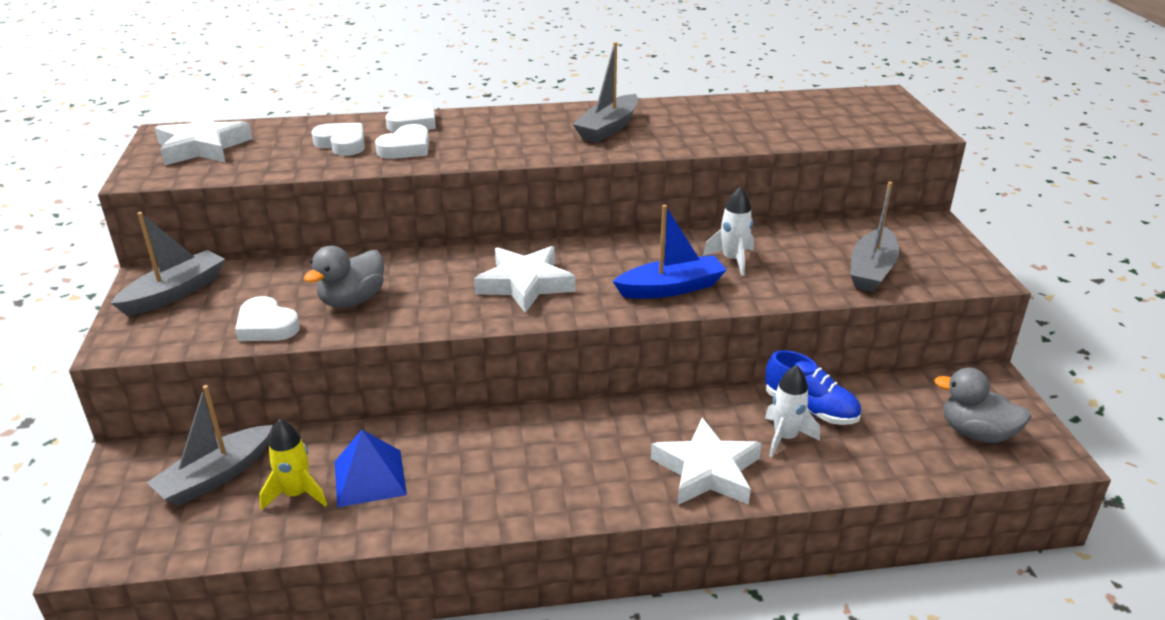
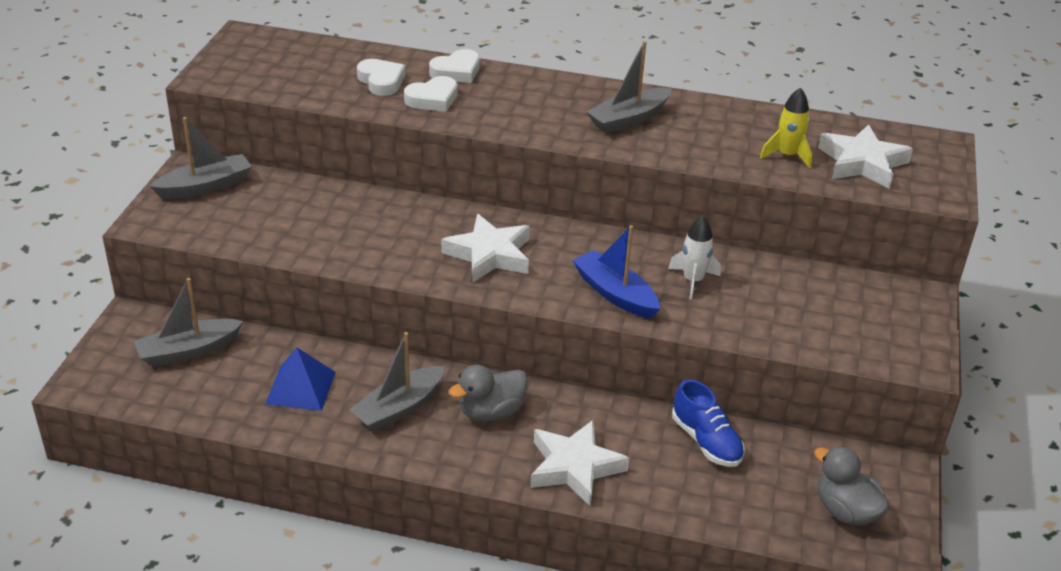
camera: 20 degrees right, 5 degrees up
(202, 147) = (266, 58): white star -> white star (862, 163)
(266, 326) = (260, 237): white heart -> none
(296, 494) = (240, 384): yellow rocket -> yellow rocket (787, 155)
(352, 300) = (338, 231): grey duck -> grey duck (491, 412)
(671, 288) = (615, 294): blue boat -> blue boat turned 135 degrees counterclockwise
(785, 437) = (663, 460): white rocket -> none
(871, 270) = (819, 327): grey boat -> grey boat (399, 408)

